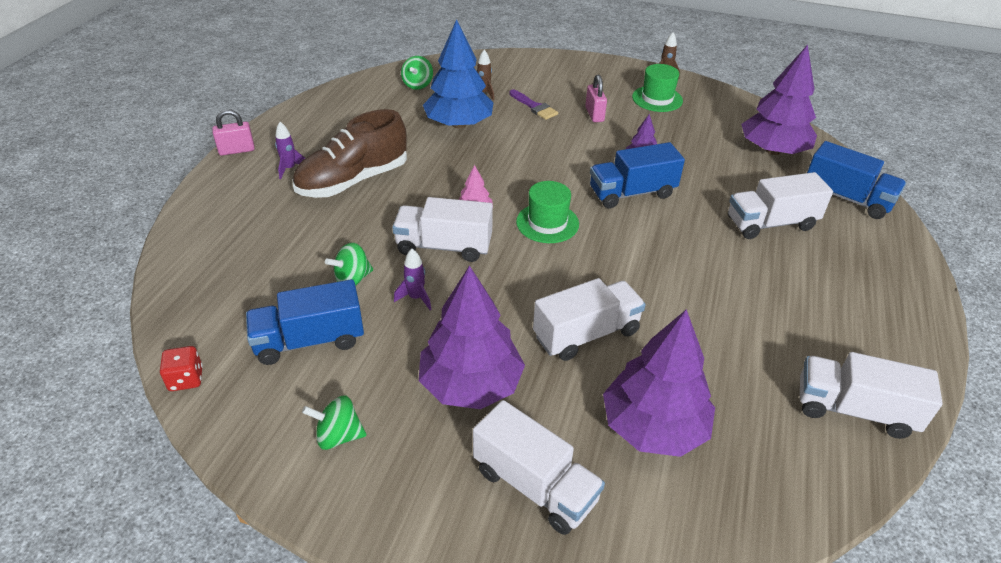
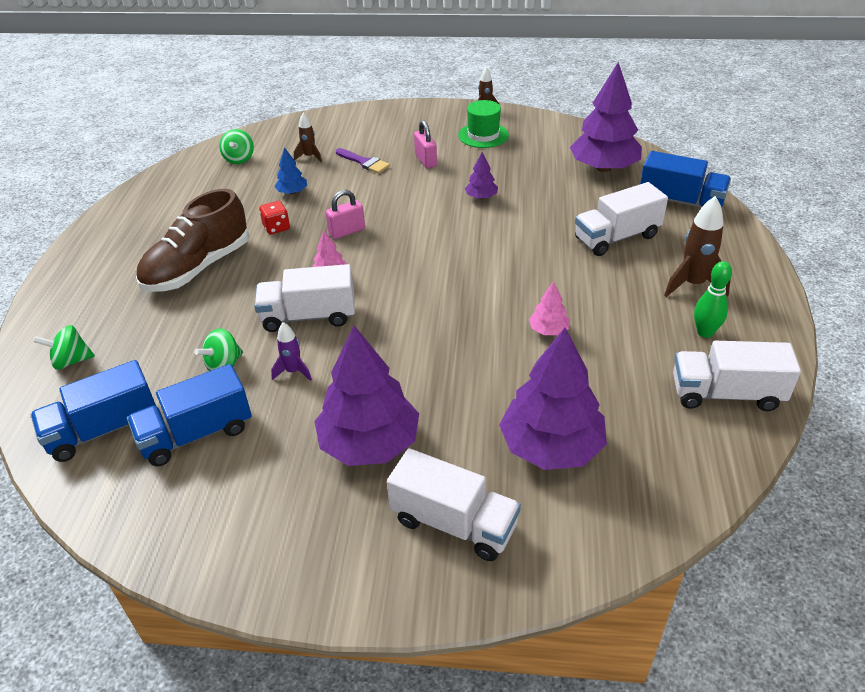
camera: 10 degrees left, 0 degrees up
(186, 379) = (78, 497): red dice -> red dice (276, 227)
(237, 150) = (64, 258): pink padlock -> pink padlock (347, 231)
(290, 169) = (127, 267): purple rocket -> none
(338, 436) = (251, 519): green spinning top -> green spinning top (71, 361)
(459, 124) = (292, 192): blue tree -> blue tree, size x0.45
(547, 223) = (405, 275): green hat -> none
(586, 334) = (468, 374): white truck -> none
(632, 193) = (480, 231): blue truck -> blue truck (104, 429)
(678, 305) = (548, 330): none -> pink tree
(841, 286) = (692, 284): none -> brown rocket
(844, 339) = (705, 332): none -> green bowling pin

